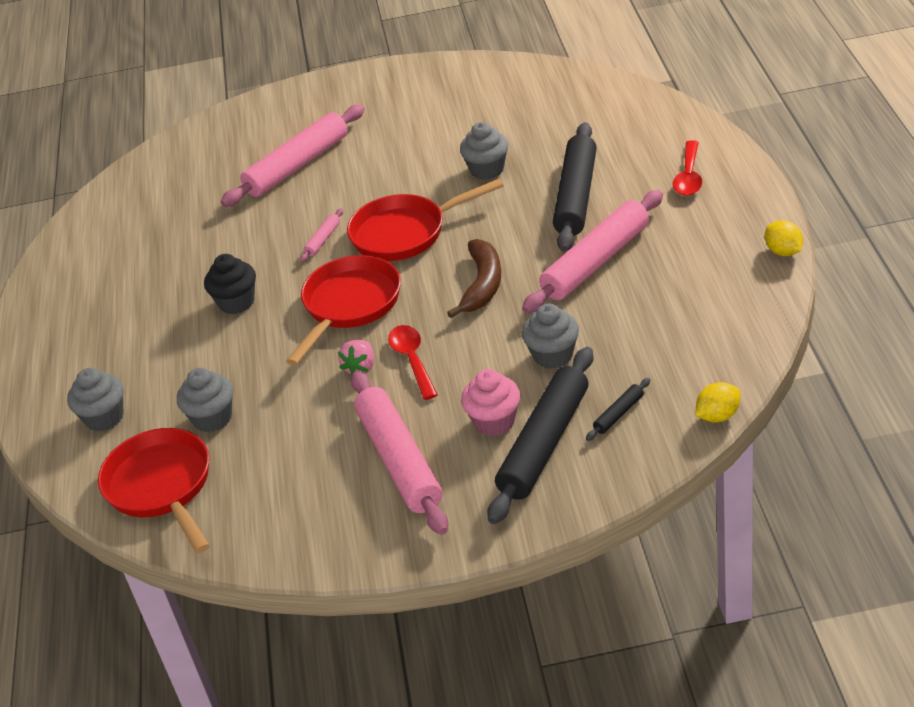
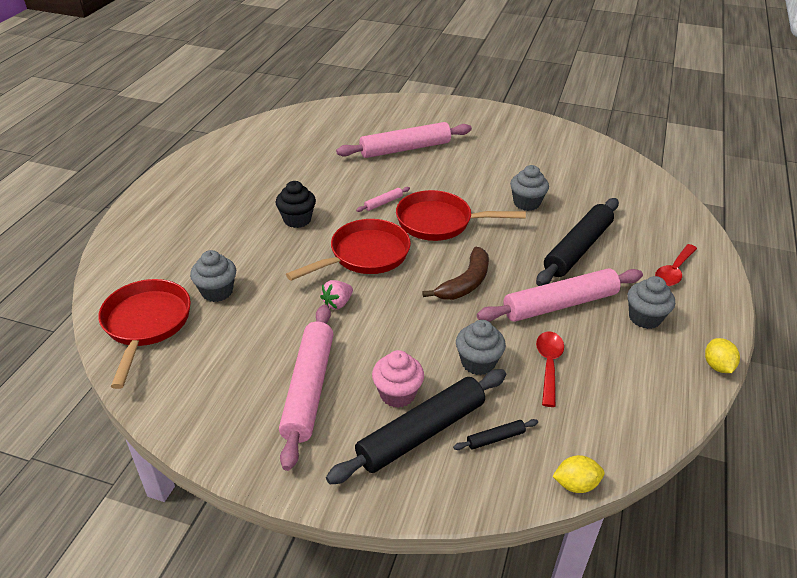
camera: 20 degrees right, 0 degrees up
(104, 417) = (156, 258): grey cupcake -> grey cupcake (644, 318)
(412, 360) = (376, 315): red spoon -> red spoon (548, 365)

